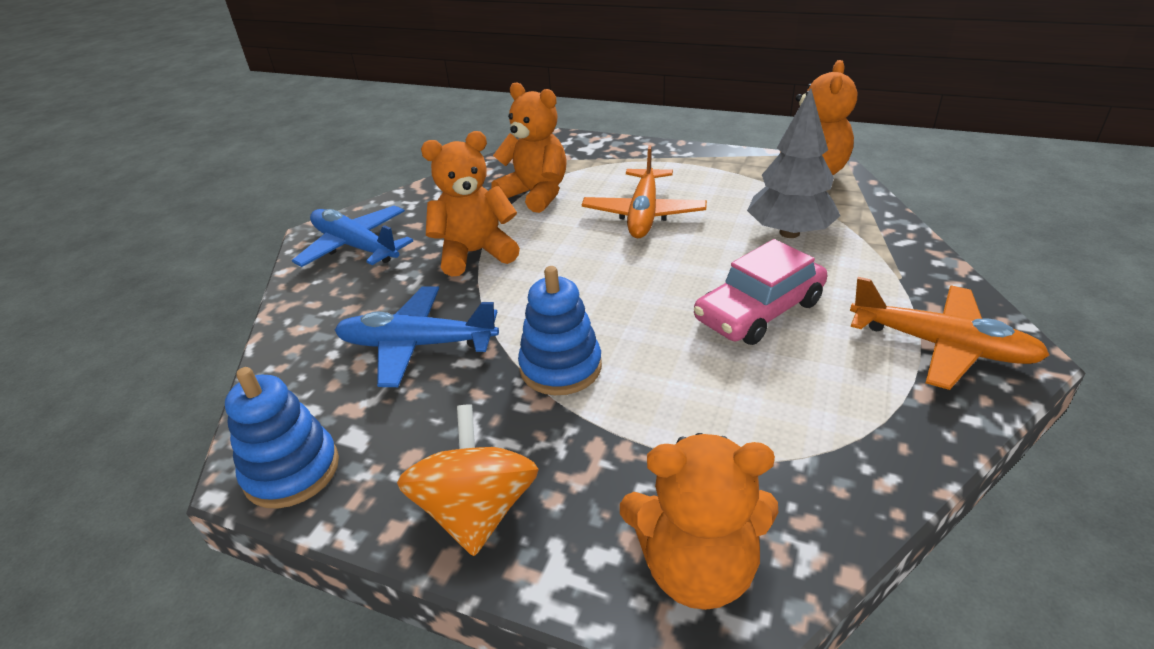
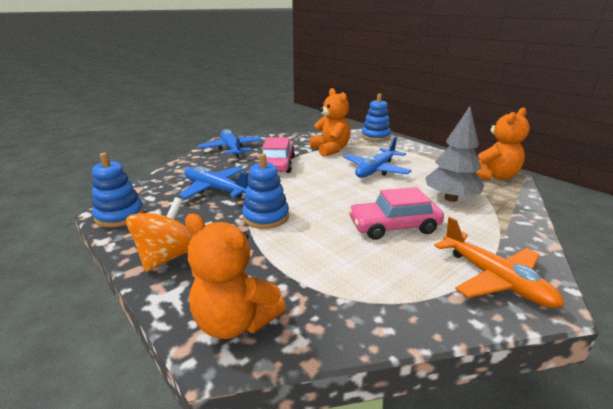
camera: 25 degrees right, 10 degrees down
(475, 253) = (277, 164): orange teddy bear -> pink car
(583, 144) = (375, 136): none -> blue stacking toy
(644, 214) = (375, 170): orange plane -> blue plane

